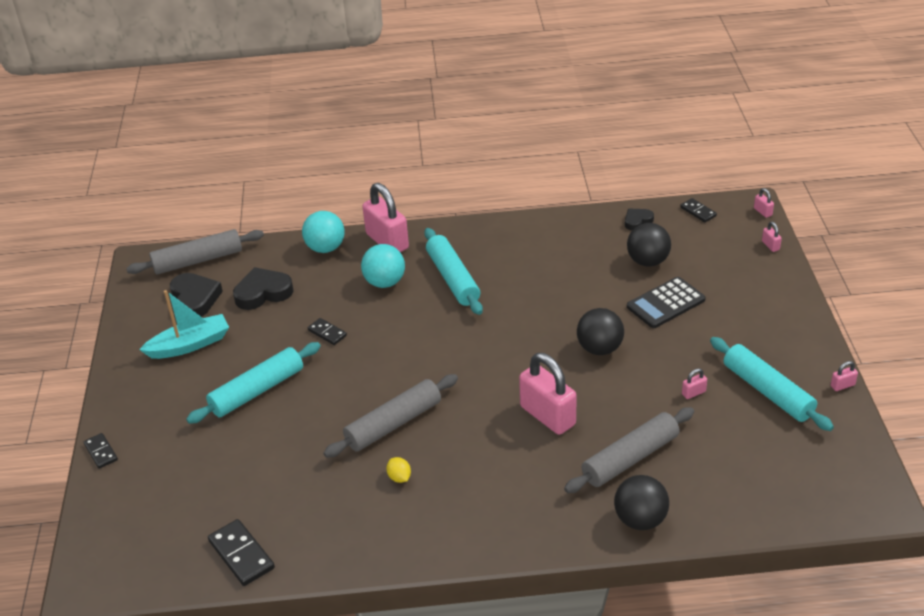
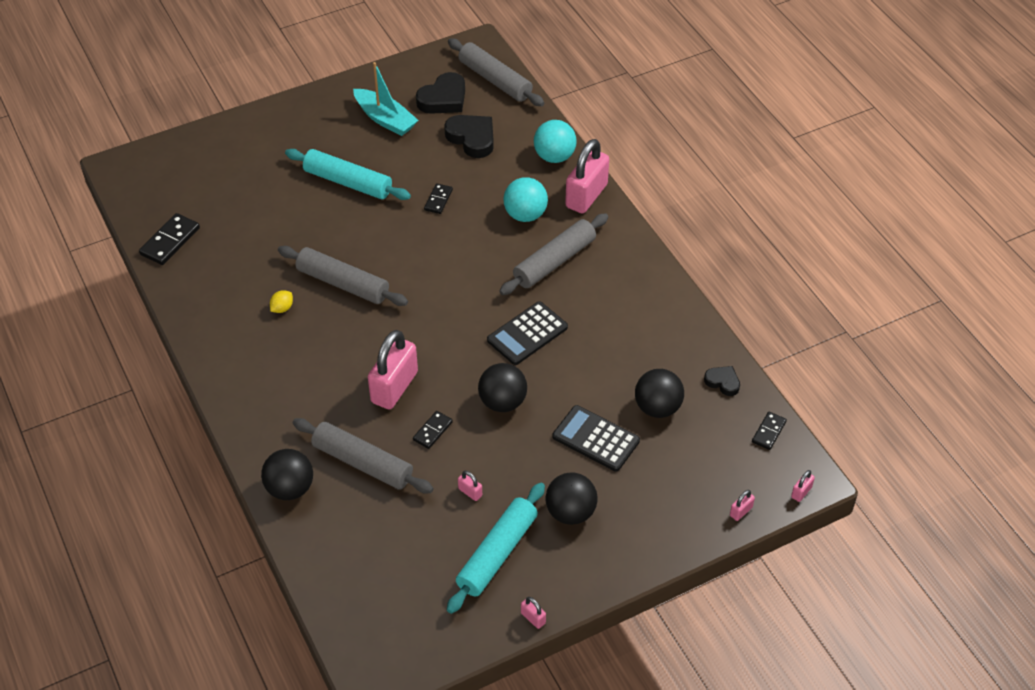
camera: 65 degrees right, 10 degrees up
(101, 452) = (245, 119): black domino -> black domino (433, 431)
(453, 278) = (554, 261): turquoise rolling pin -> grey rolling pin
(528, 315) = (527, 334): none -> black calculator
(738, 337) = (570, 512): none -> black ball

